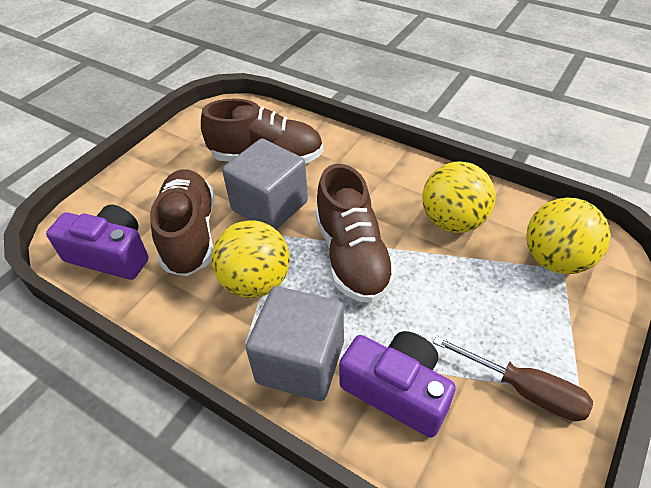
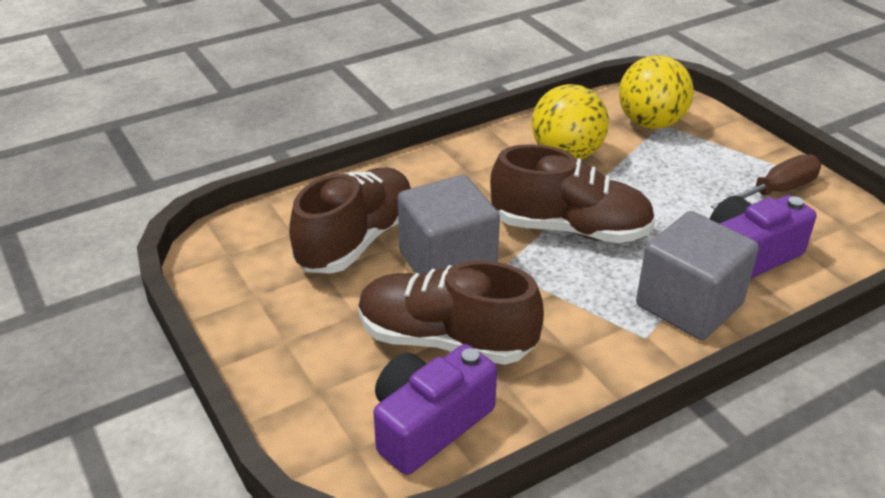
camera: 65 degrees left, 10 degrees down
(255, 282) = (563, 306): yellow ball -> none

